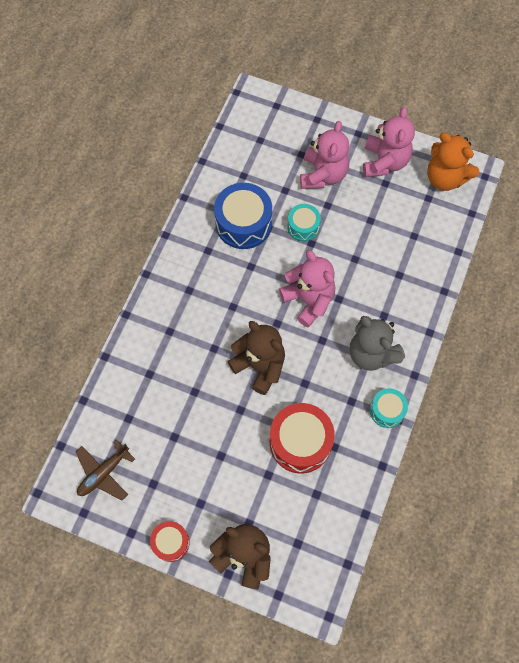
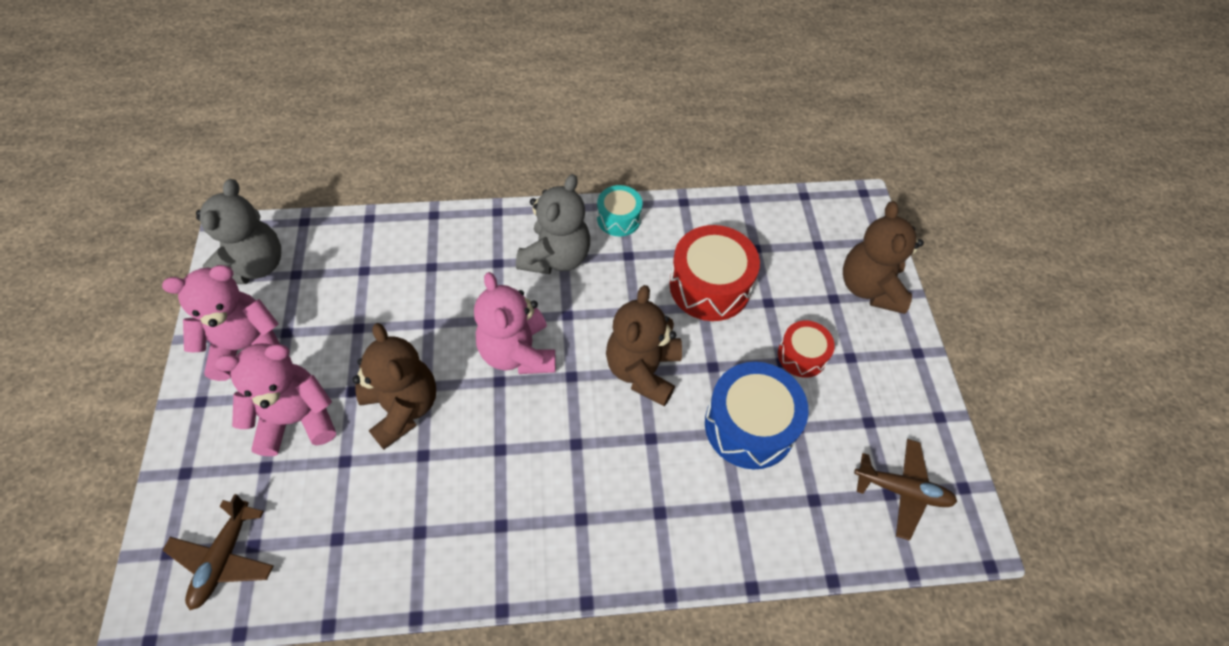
camera: 120 degrees left, 10 degrees down
(171, 542) = (915, 367): red drum -> red drum (802, 355)
(243, 223) = (430, 494): blue drum -> blue drum (749, 425)
(260, 127) = (224, 558): none -> brown plane
(303, 227) = (402, 407): turquoise drum -> brown teddy bear
(308, 300) = (518, 352): pink teddy bear -> pink teddy bear turned 45 degrees counterclockwise
(445, 178) = (254, 266): orange teddy bear -> grey teddy bear

